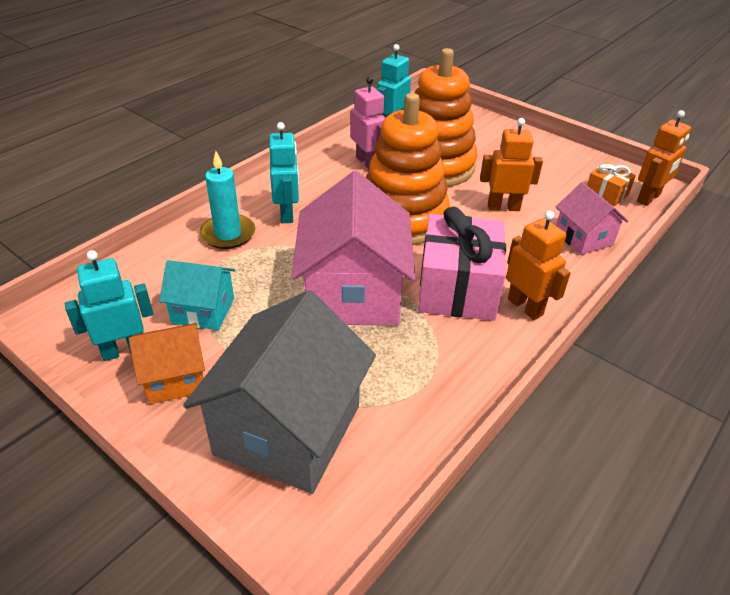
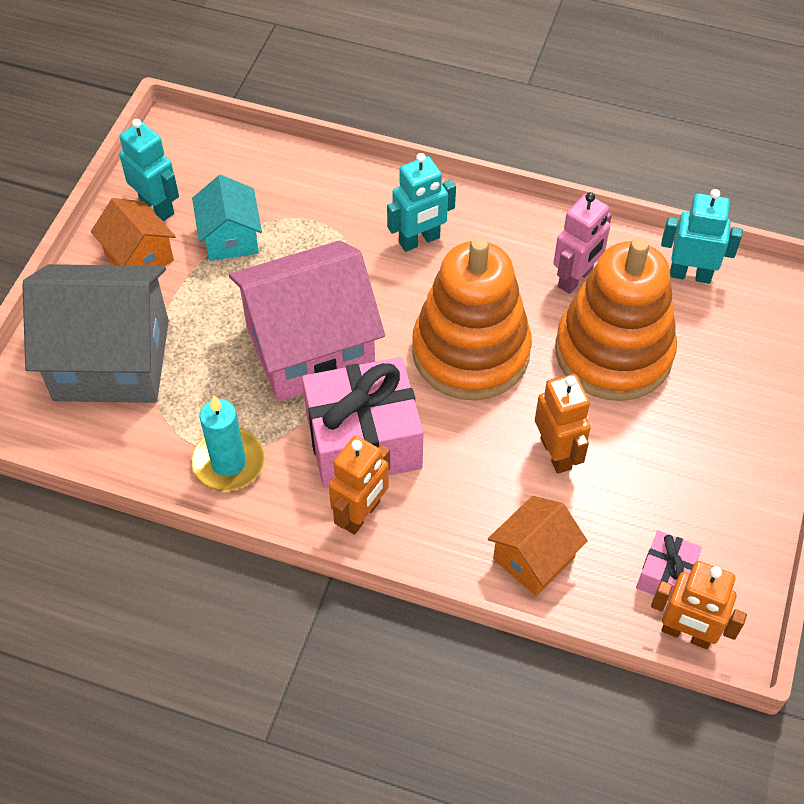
camera: 70 degrees right, 15 degrees up
(228, 234) = (355, 205): turquoise candle -> turquoise candle (228, 462)
(583, 238) = (533, 558): pink house -> orange house
(606, 193) = (665, 575): orange gift -> pink gift

